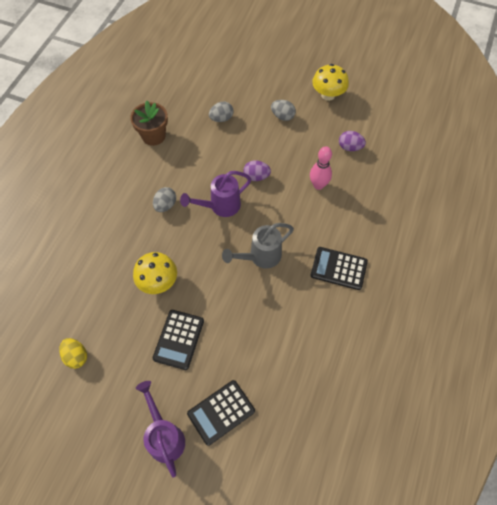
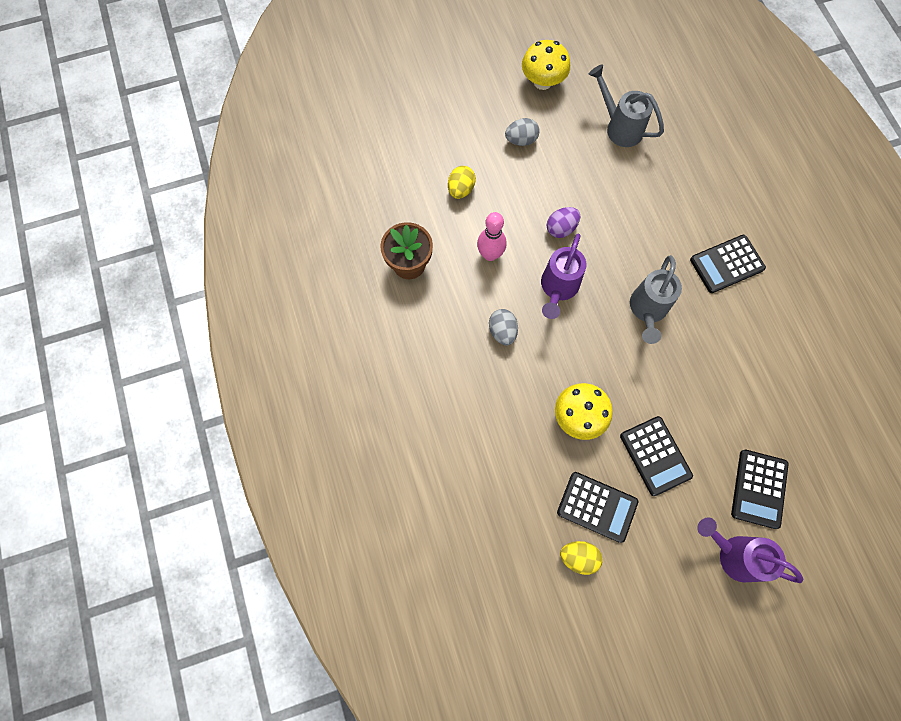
camera: 40 degrees left, 10 degrees up
(115, 338) = (597, 507): none -> black calculator
(221, 118) = (461, 189): grey egg -> yellow egg
(318, 185) = (628, 191): pink bowling pin -> pink bowling pin (490, 254)
(350, 147) = (619, 127): purple egg -> grey watering can

